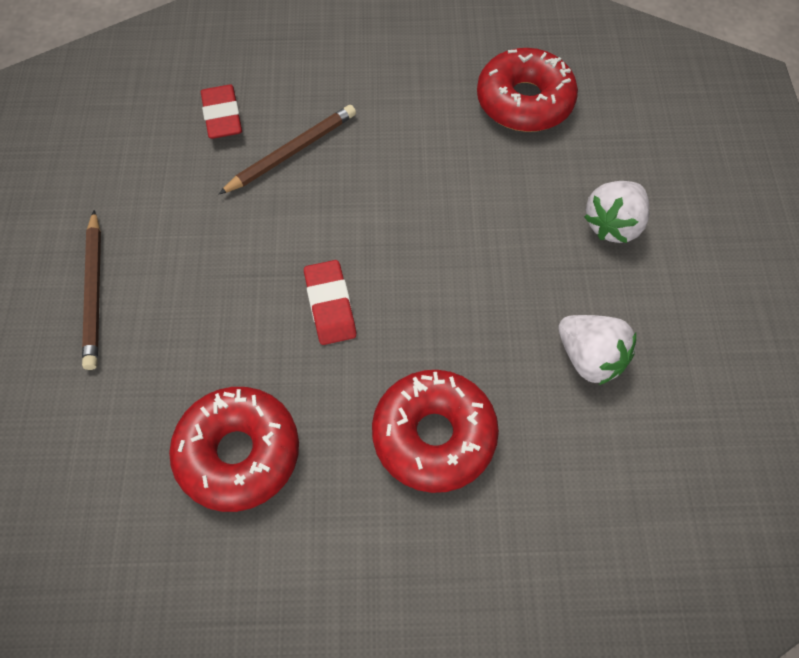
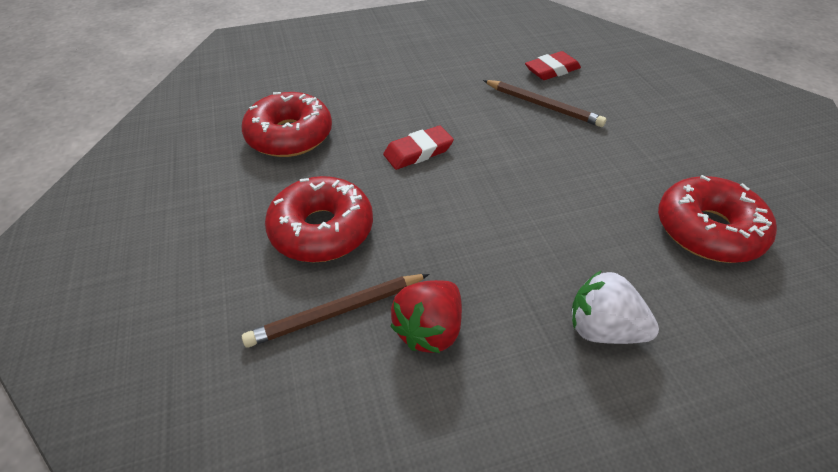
camera: 75 degrees right, 15 degrees down
(94, 292) = (387, 57): brown pencil -> brown pencil (336, 312)
(590, 358) = (429, 330): white strawberry -> red strawberry

